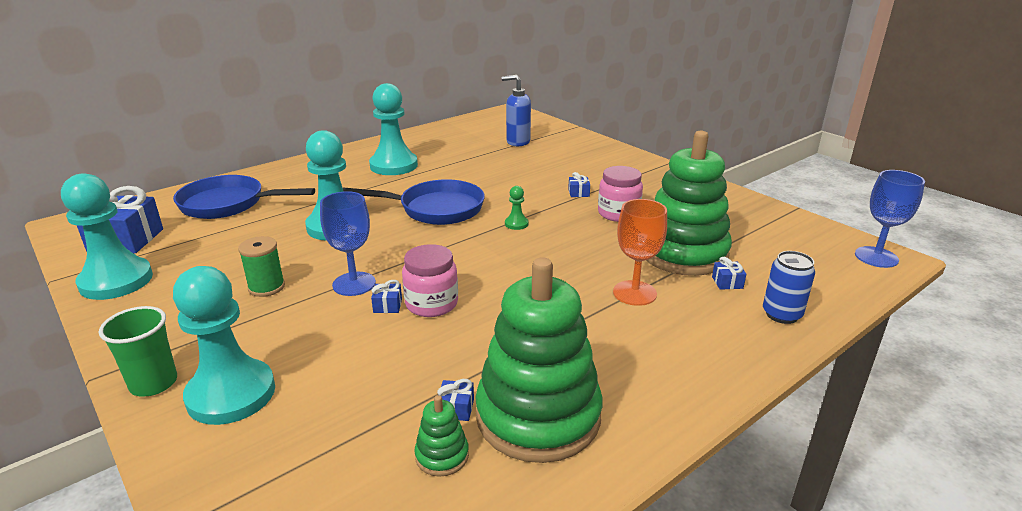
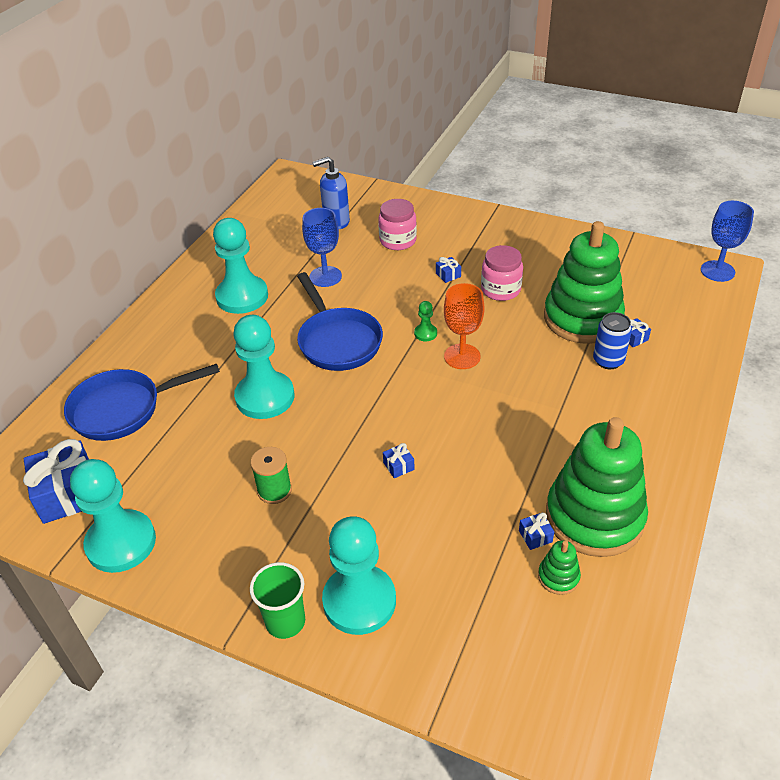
camera: 25 degrees left, 15 degrees up
(354, 284) = (348, 455): blue goblet -> blue goblet (325, 276)
(431, 304) = (432, 449): pink jar -> pink jar (398, 241)
(435, 209) = (338, 341): blue pan -> blue pan turned 90 degrees clockwise
(634, 293) = (576, 375): orange goblet -> orange goblet (462, 356)
(781, 314) = (688, 356): blue can -> blue can (608, 360)

